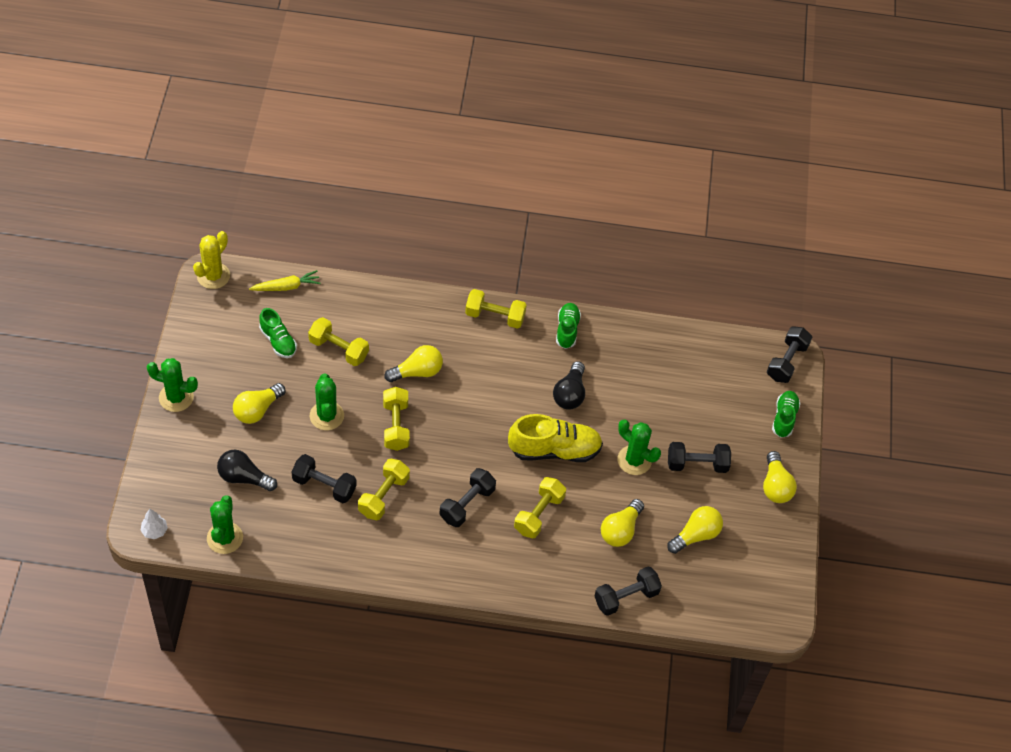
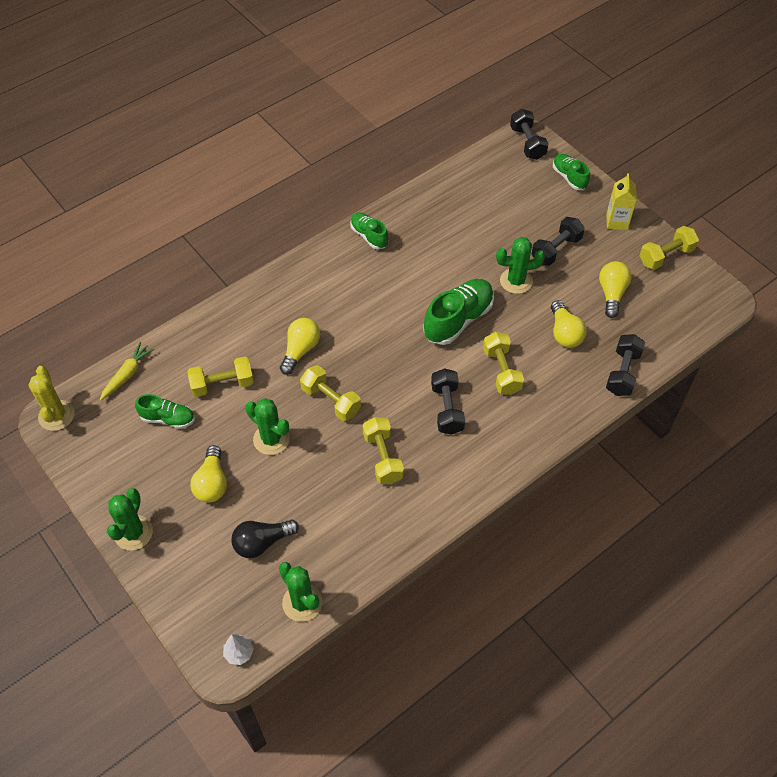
camera: 40 degrees left, 0 degrees up
(176, 397) = (133, 533): green cactus -> green cactus turned 45 degrees counterclockwise
(324, 485) = (330, 491): black dumbbell -> none
(495, 316) = (309, 267): yellow dumbbell -> yellow dumbbell (666, 256)
(554, 450) = (458, 320): yellow shoe -> green shoe
(570, 394) = (422, 275): black light bulb -> none
(775, 486) = (617, 222): yellow light bulb -> yellow carton

